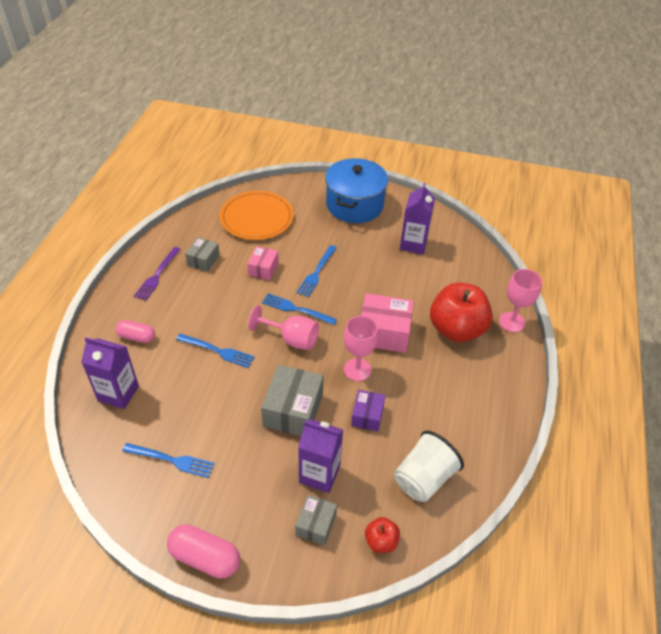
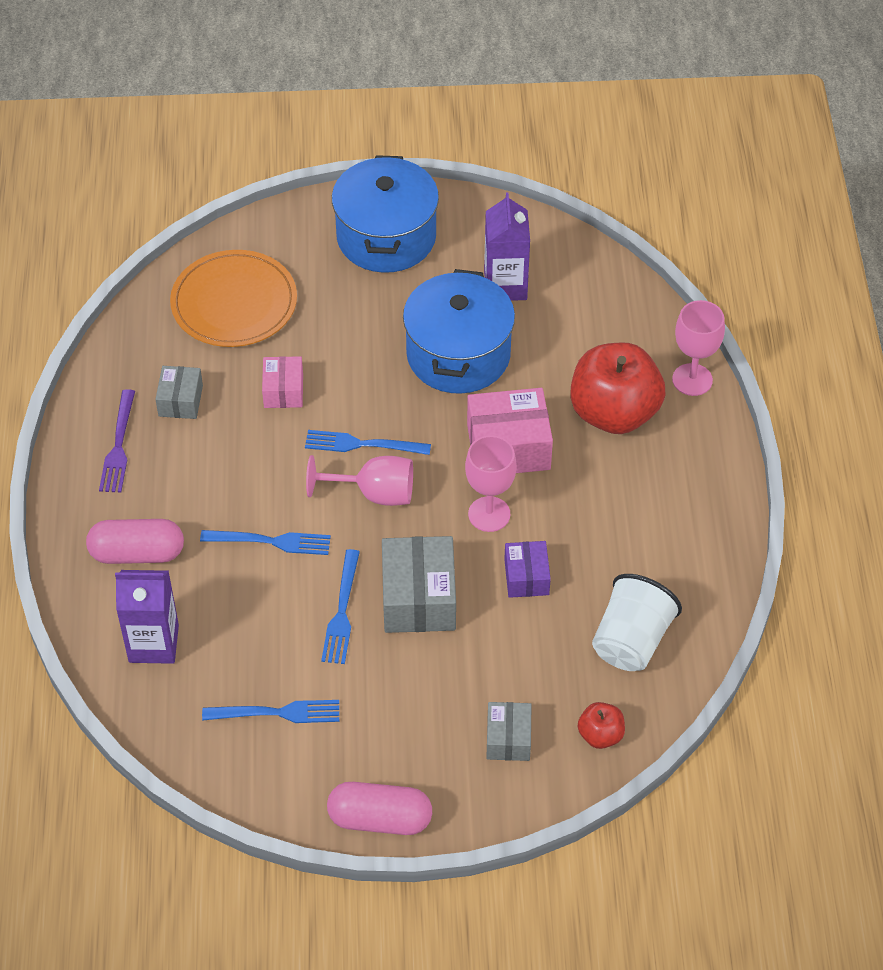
camera: 15 degrees left, 5 degrees up
(137, 337) = (137, 553): pink capsule -> pink capsule, size x1.51
(316, 273) = (370, 375): blue fork -> blue fork (342, 612)
(319, 474) = (489, 674): purple carton -> none
(372, 274) = (458, 354): none -> blue pot

